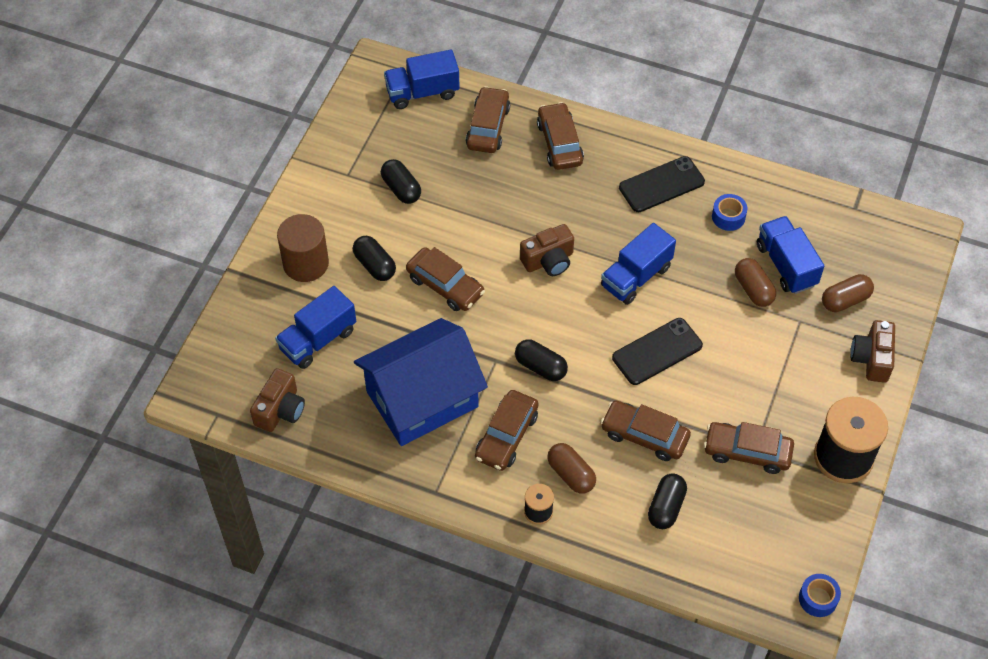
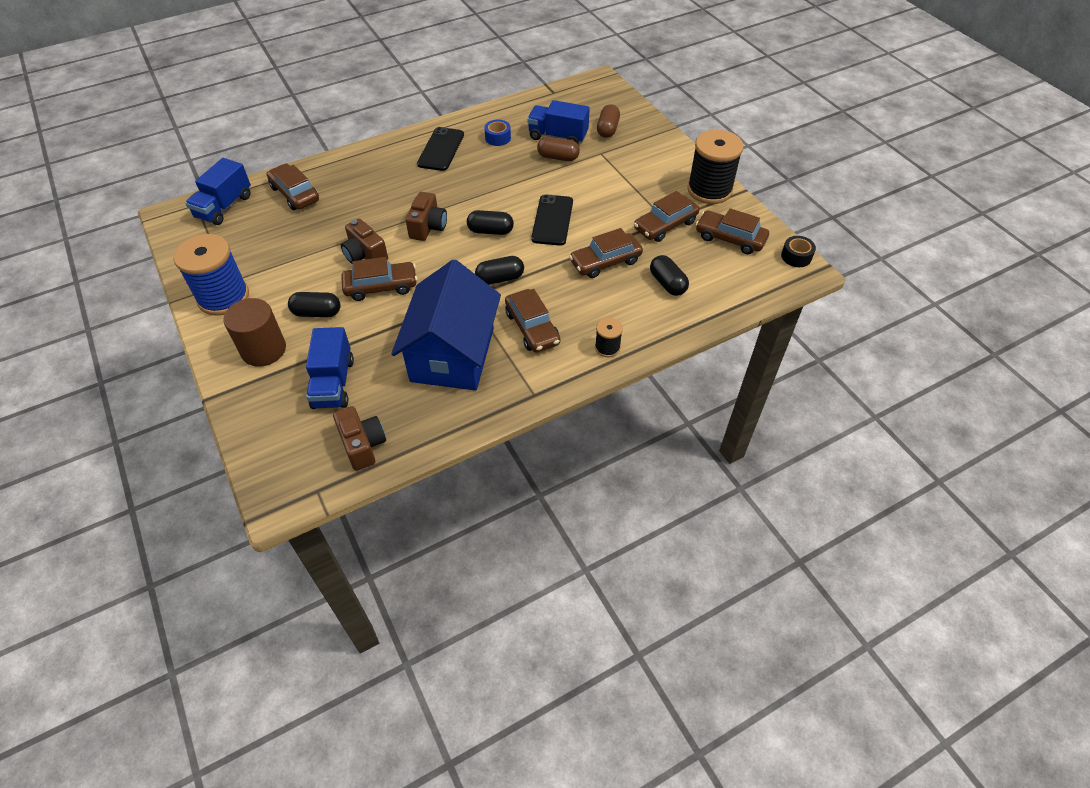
camera: 50 degrees left, 5 degrees down
(329, 187) = (223, 297): none -> blue spool
(401, 189) = (279, 262): black capsule -> black capsule (490, 231)
(559, 143) = (353, 171): brown car -> brown car (730, 238)
(571, 474) = (596, 313): brown capsule -> none
(636, 277) = (489, 197): blue truck -> none
(818, 599) = (796, 256): blue tape -> black tape
(871, 359) = (656, 142): brown camera -> brown camera (365, 255)

